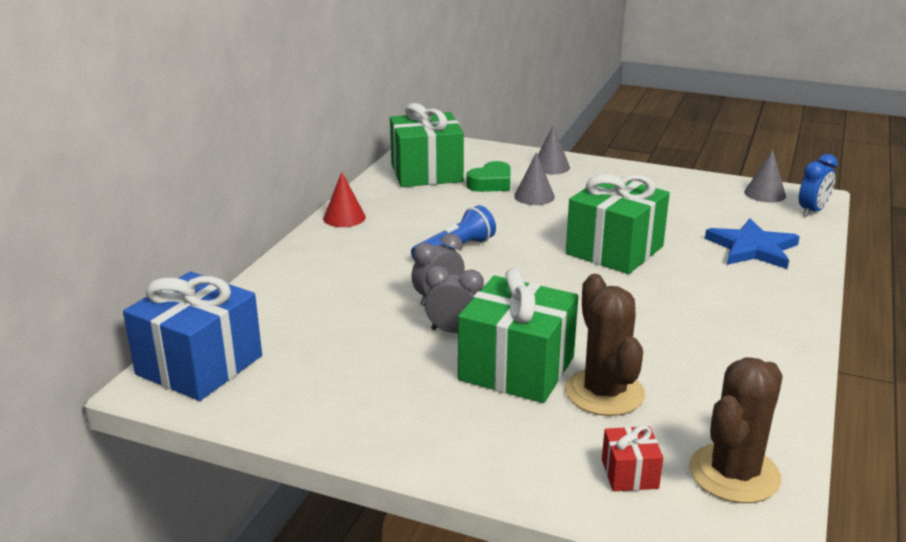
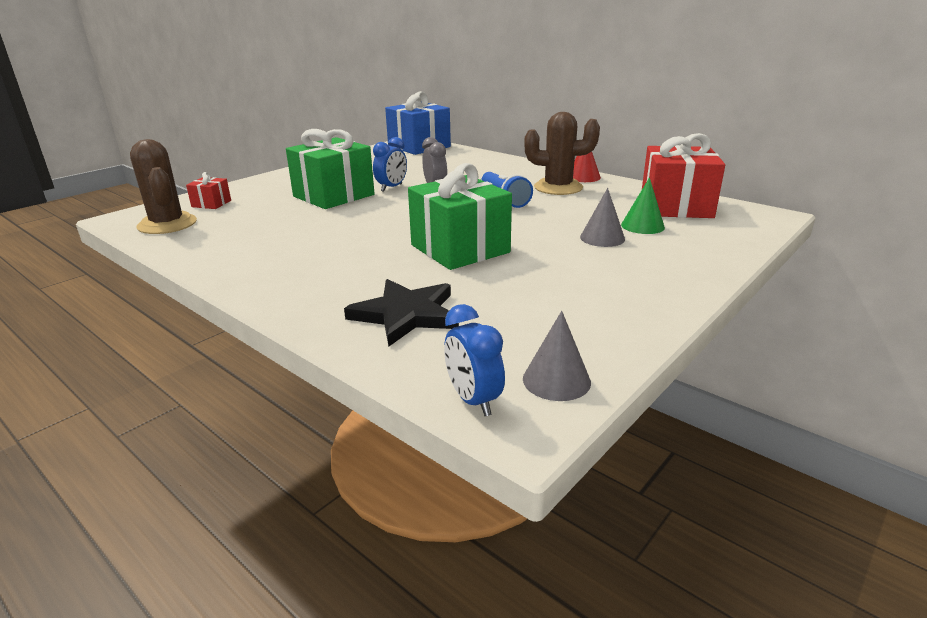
camera: 110 degrees right, 0 degrees up
(426, 173) = (676, 206): green gift -> red gift
(454, 331) = (391, 188): grey clock -> blue clock
(491, 183) = (642, 226): green heart -> green cone
(551, 167) = (689, 258): grey cone -> none
(604, 392) = (280, 210): brown cactus -> brown cactus (558, 187)
(752, 248) = (406, 315): blue star -> black star

